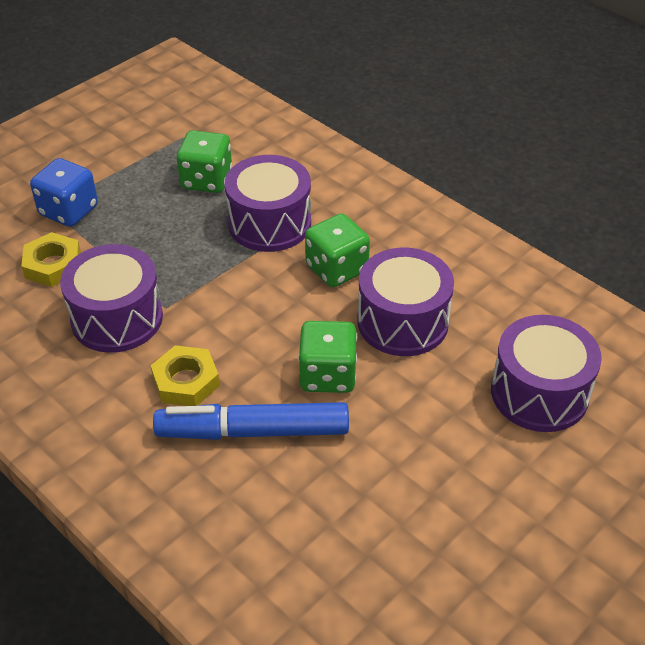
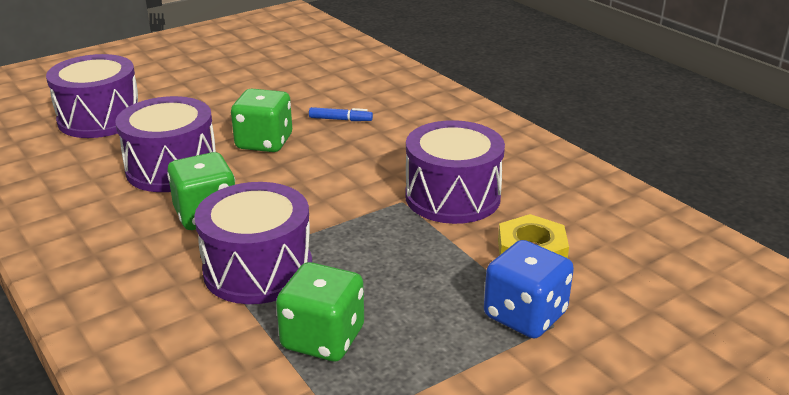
camera: 170 degrees left, 15 degrees down
(186, 381) = (389, 149): yellow nut -> none
(253, 431) = (340, 119): blue marker -> blue marker, size x0.41

